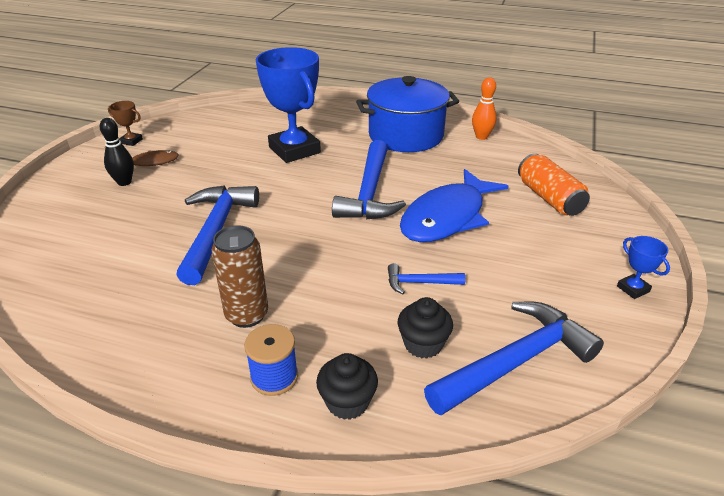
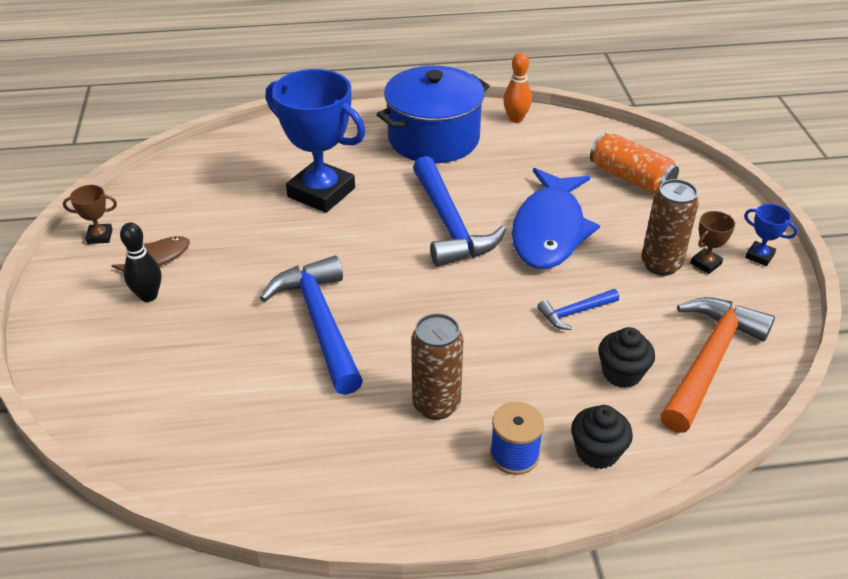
camera: 25 degrees left, 5 degrees up
(515, 361) = (708, 361): blue hammer -> orange hammer
(527, 269) = (661, 264): none -> brown can
(572, 280) = (705, 263): none -> brown trophy

